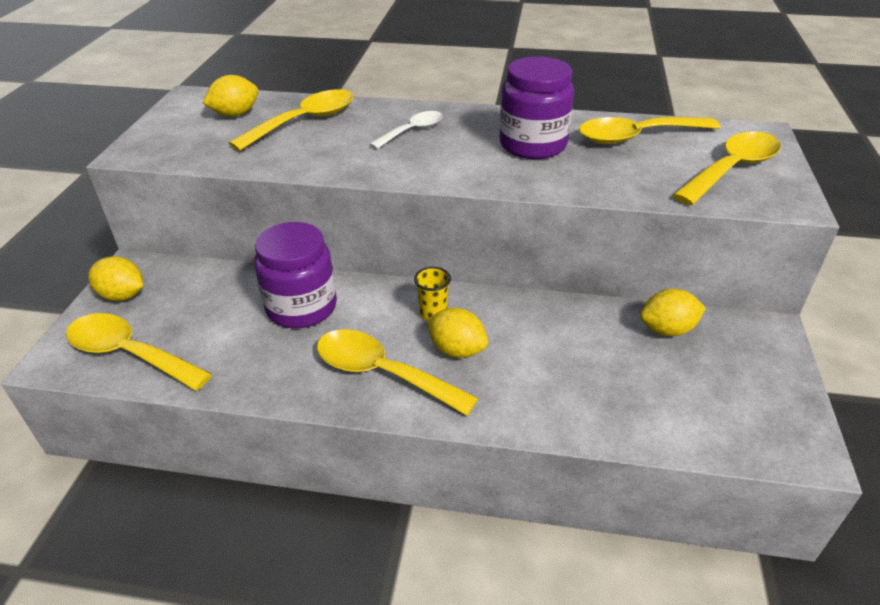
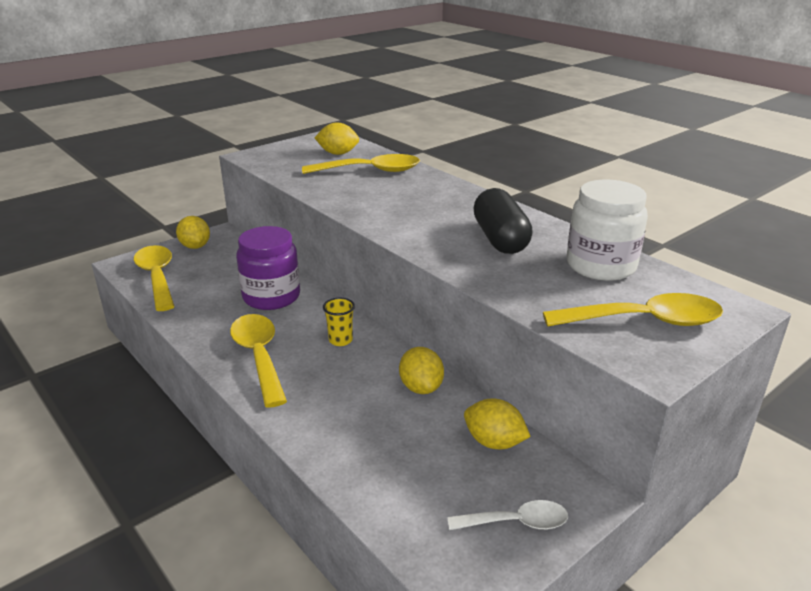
camera: 40 degrees right, 10 degrees down
(412, 131) = (428, 200): white spoon -> white spoon (516, 522)
(457, 350) = (322, 369): yellow lemon -> yellow lemon (421, 387)
(532, 145) = (500, 239): purple jar -> black capsule
(637, 137) = (600, 266): yellow spoon -> white jar

